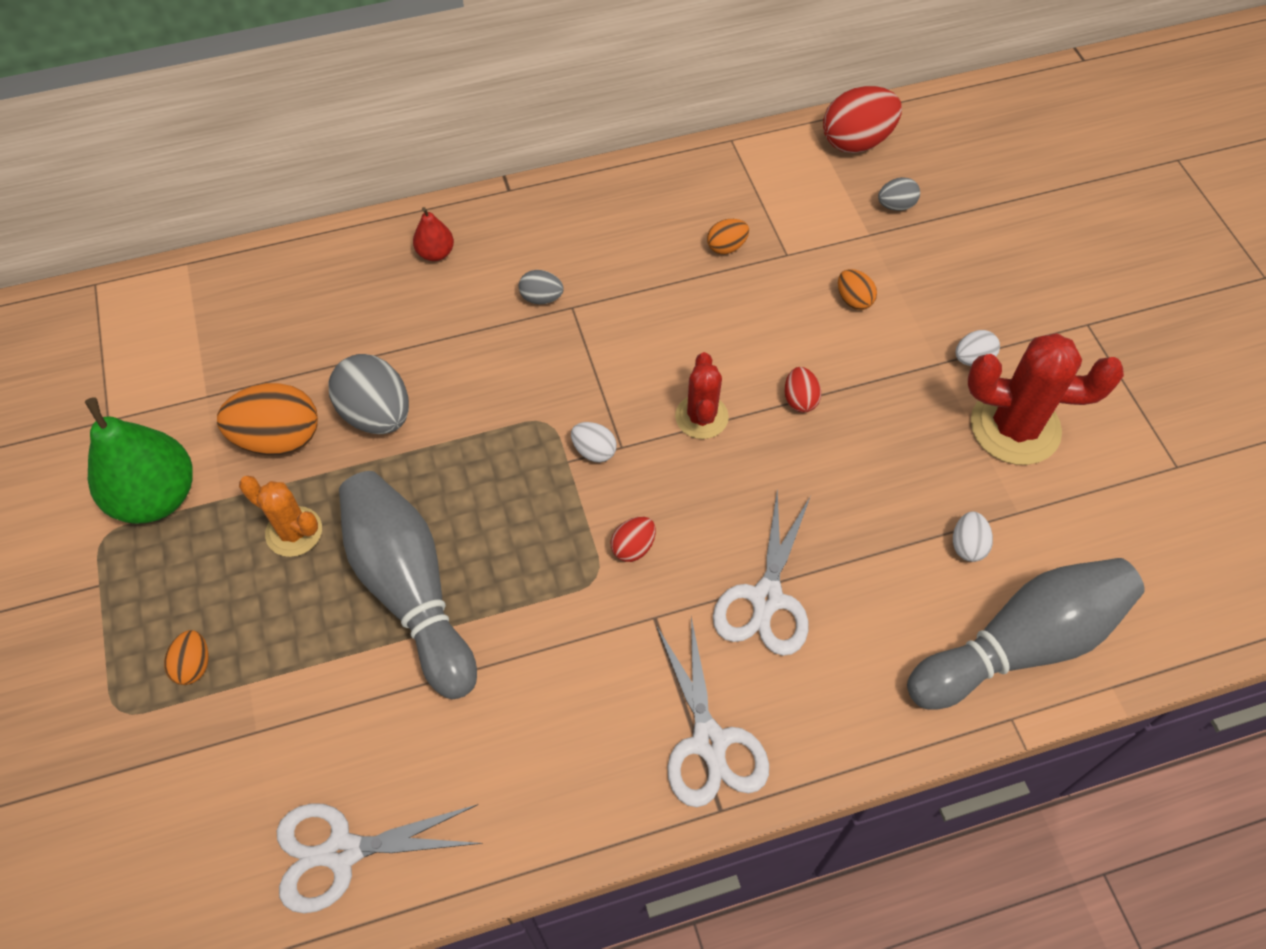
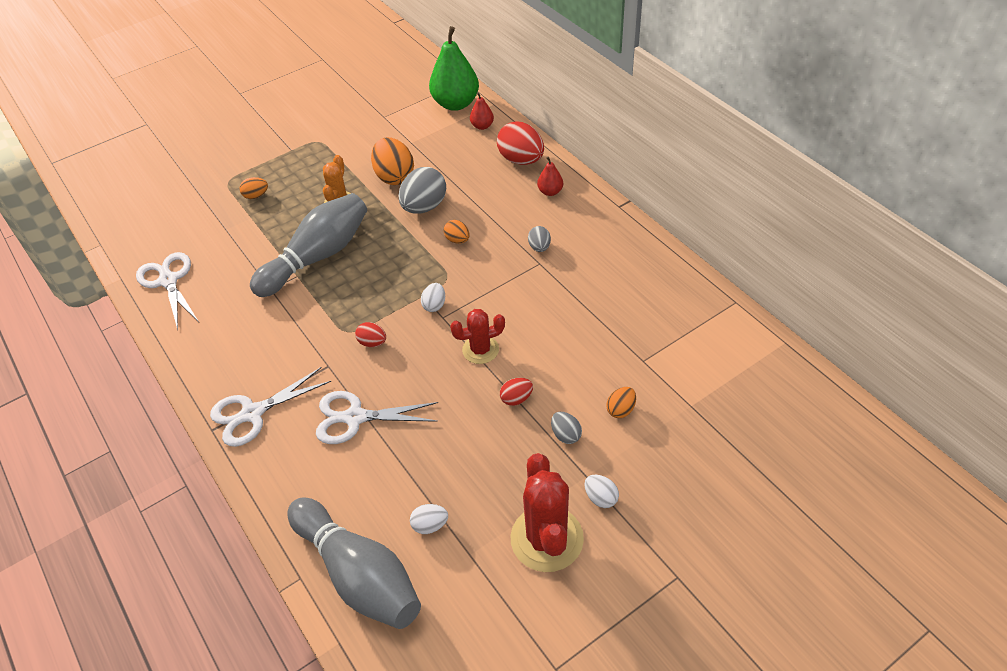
camera: 75 degrees right, 10 degrees down
(156, 496) = (345, 149): green pear -> green pear (456, 104)
(232, 291) = (482, 126): none -> red pear
(726, 247) = (631, 325): orange egg -> orange egg (457, 240)
(856, 142) = (783, 376): red egg -> red egg (521, 160)
(896, 205) = (730, 416): grey egg -> grey egg (566, 435)

